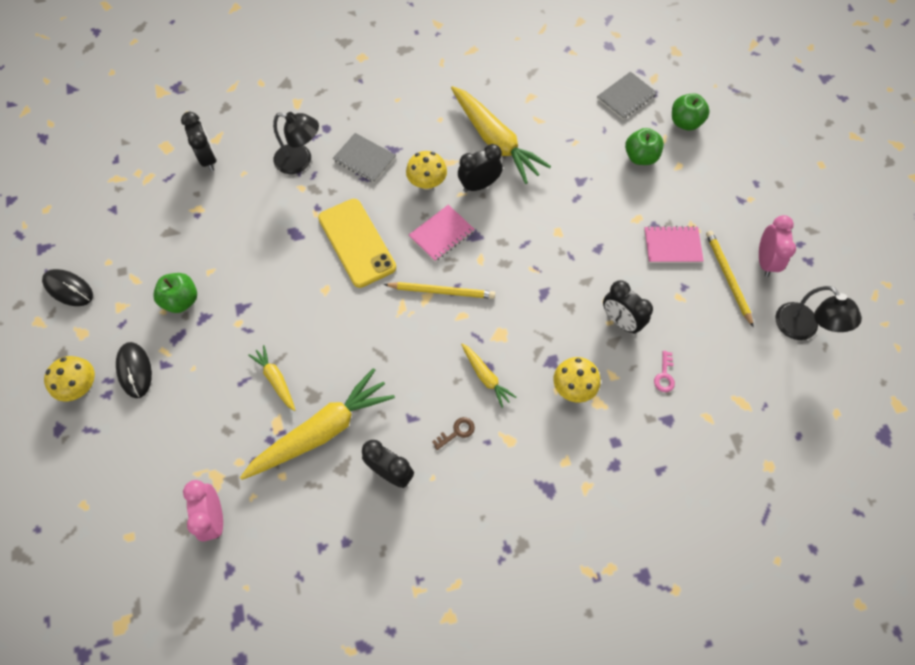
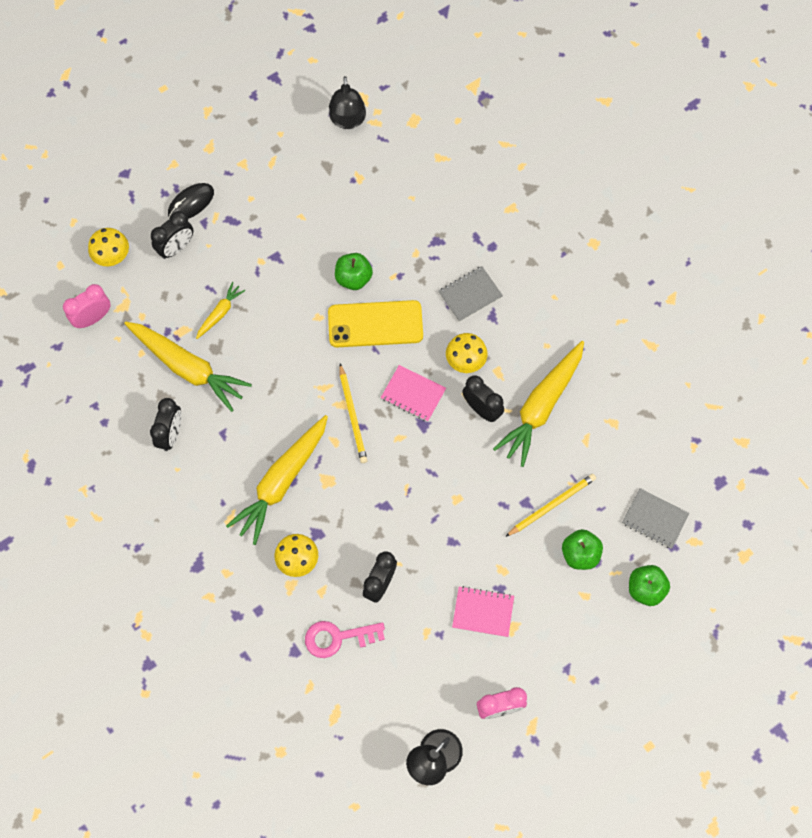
camera: 70 degrees right, 5 degrees up
(68, 289) = (244, 117): black mouse -> none
(81, 386) = (164, 171): yellow mushroom -> yellow mushroom (112, 256)
(181, 300) = (265, 208): green apple -> green apple (353, 278)
(208, 159) = (415, 161): black clock -> black clock (176, 248)
(300, 161) = (444, 240): black lamp -> black lamp (348, 121)
(356, 243) = (375, 324): yellow phone -> yellow phone turned 45 degrees clockwise
(364, 159) = (470, 295): grey notebook -> grey notebook turned 45 degrees clockwise
(457, 432) = (223, 474): brown key -> none
(485, 377) = (281, 481): yellow carrot -> yellow carrot, size x2.05
(664, 375) = (338, 638): pink key -> pink key, size x1.86
(672, 246) = (483, 612): pink notebook -> pink notebook turned 60 degrees counterclockwise
(728, 278) = (466, 674): yellow pencil -> yellow pencil (551, 505)

